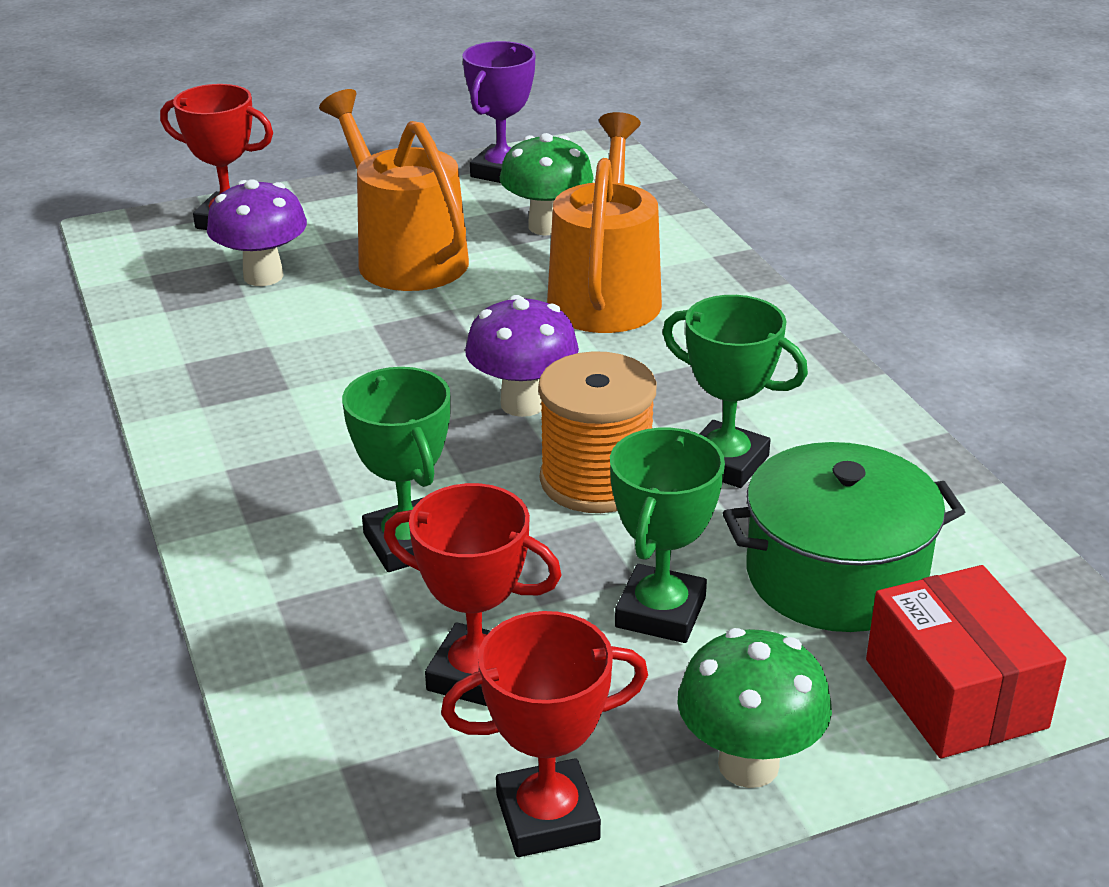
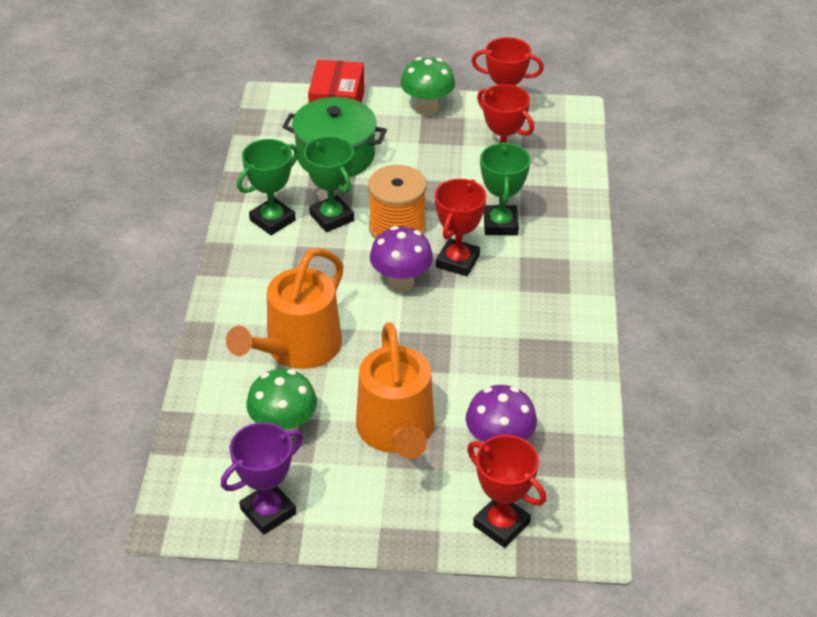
camera: 155 degrees left, 10 degrees up
(450, 460) = (457, 261): none -> red trophy
(660, 612) = (416, 163): green trophy -> green trophy (272, 220)

